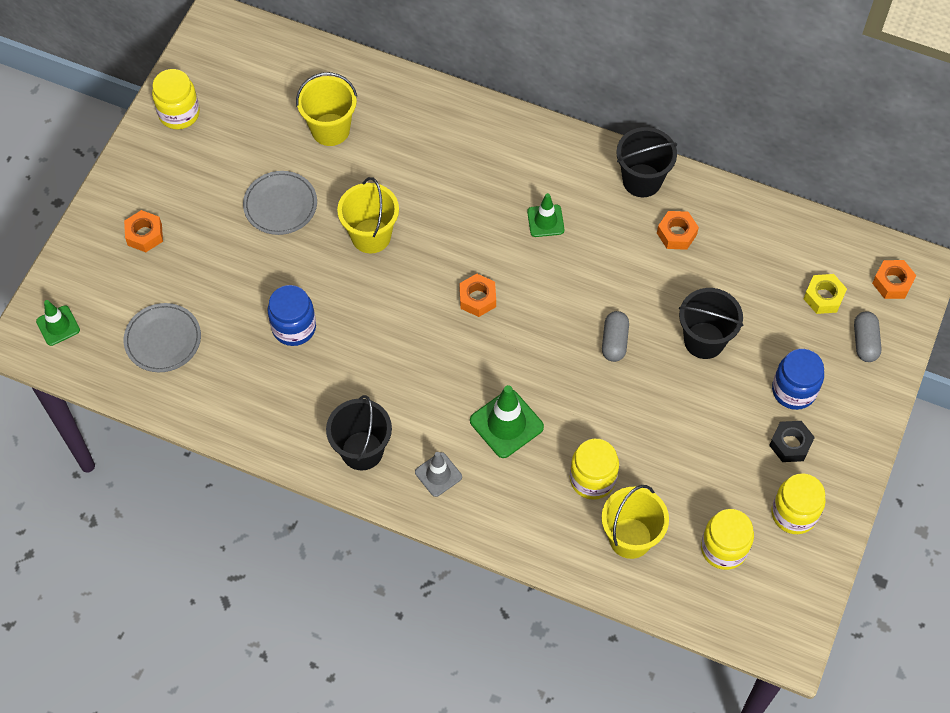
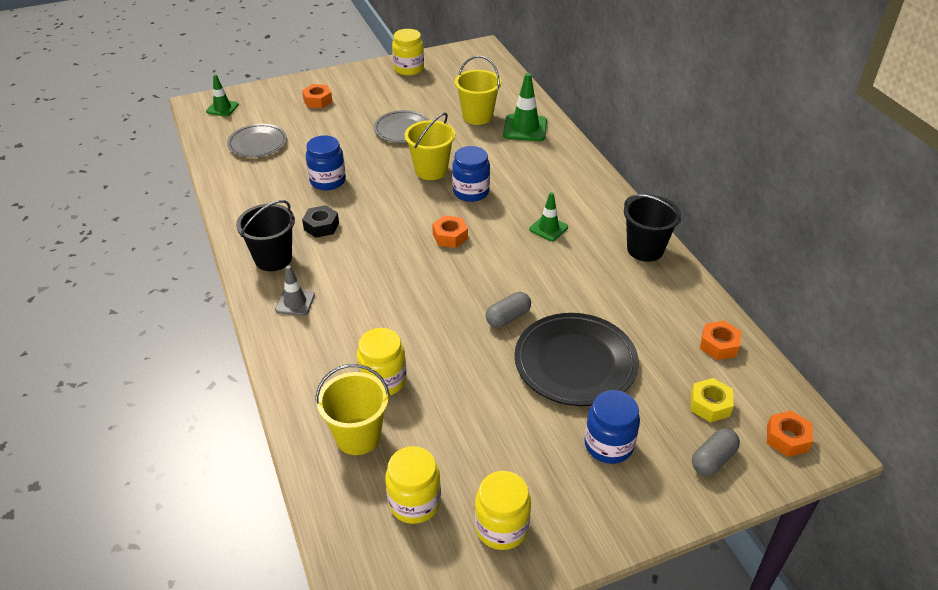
camera: 45 degrees right, 20 degrees down
(436, 233) = (471, 192): none -> blue jar
(506, 424) = (374, 308): green traffic cone -> green traffic cone (525, 128)
(676, 234) = (634, 291): orange nut -> orange nut (719, 345)
(704, 340) = (575, 363): black bucket -> black plate
(790, 444) = (560, 478): black nut -> black nut (321, 226)

